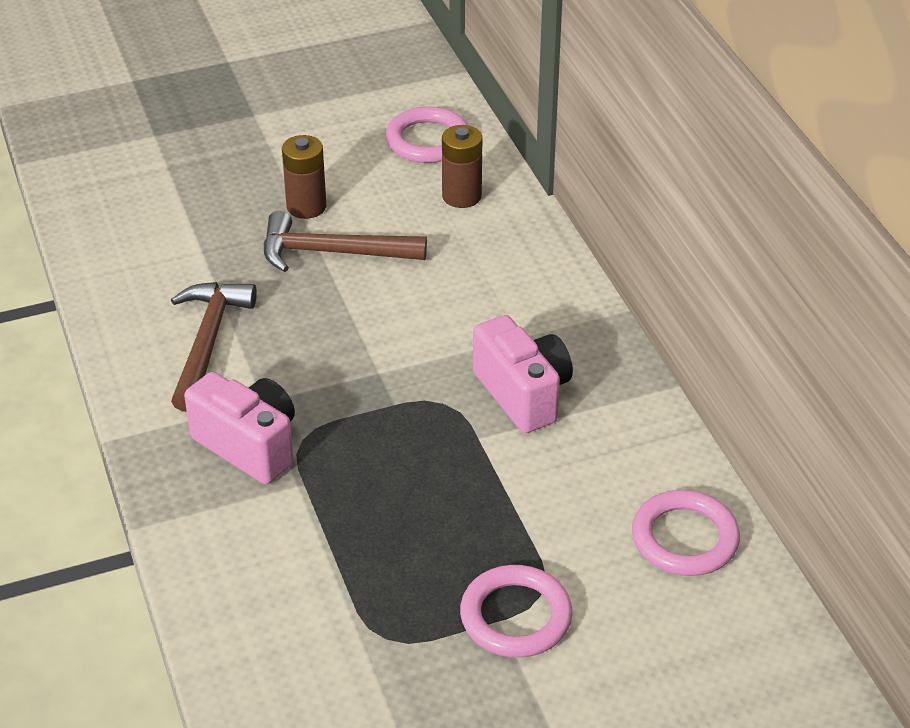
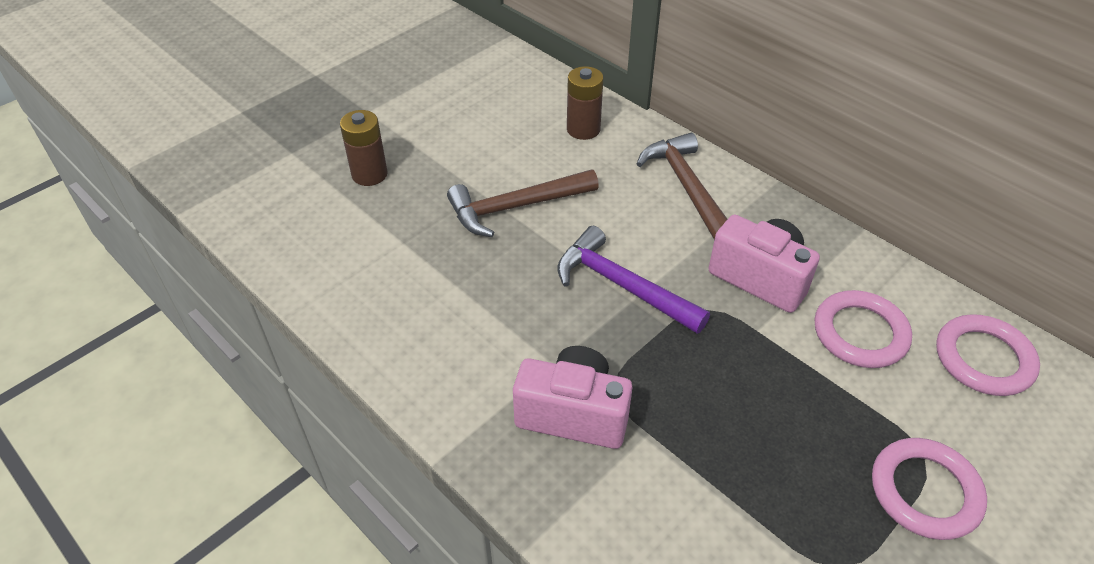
camera: 25 degrees left, 5 degrees up
(207, 342) = (465, 325): brown hammer -> brown hammer (686, 187)
(306, 206) = (465, 175): brown battery -> brown battery (369, 174)
(379, 356) = (622, 286): none -> purple hammer
(428, 140) = (523, 93): pink ring -> pink ring (860, 333)

